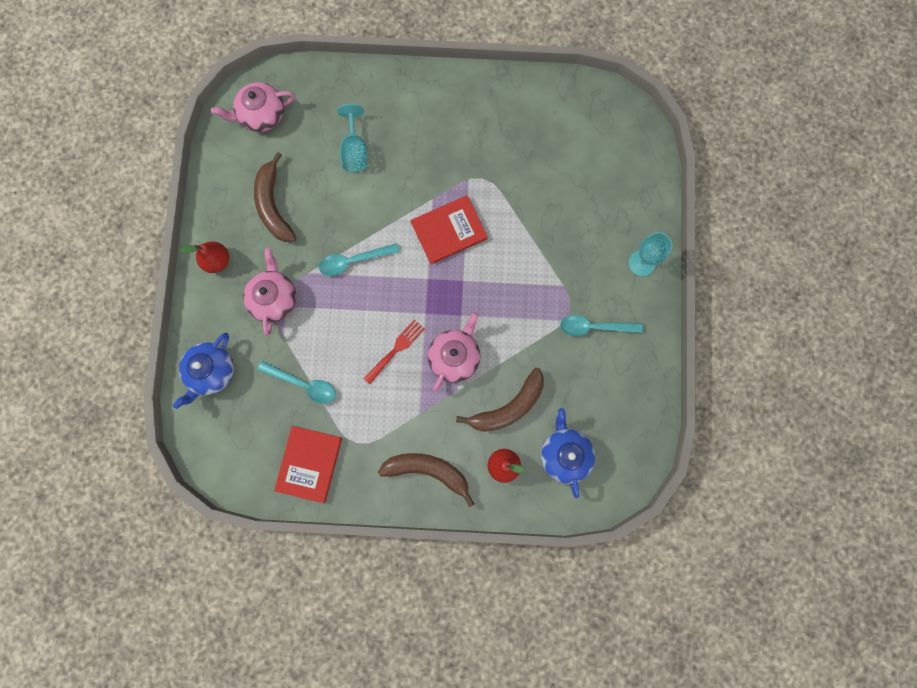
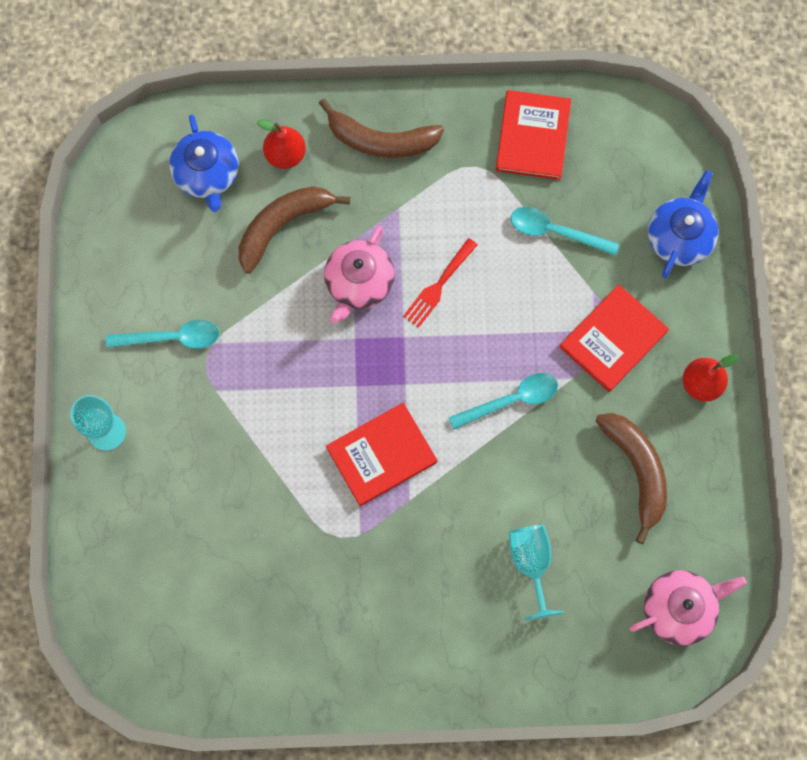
camera: 175 degrees right, 5 degrees down
(274, 298) = (613, 339): pink teapot -> red book

